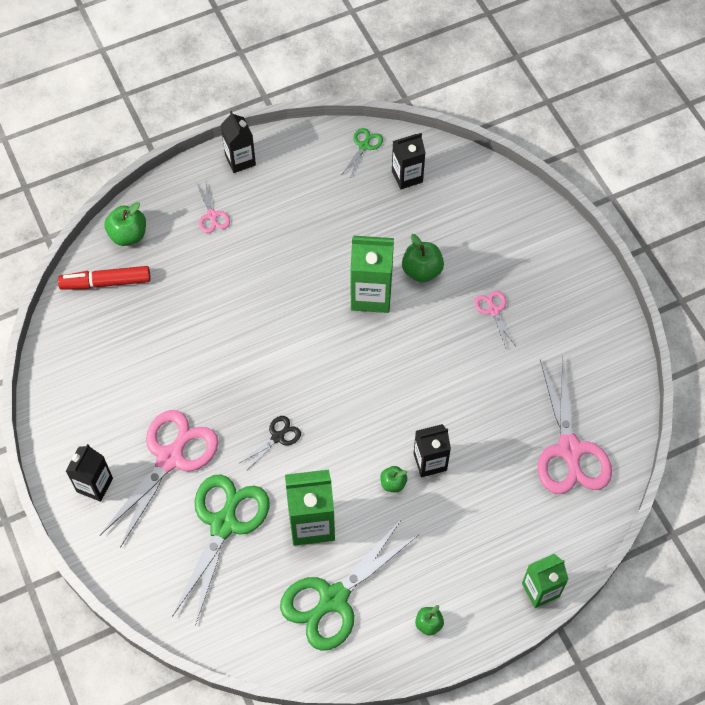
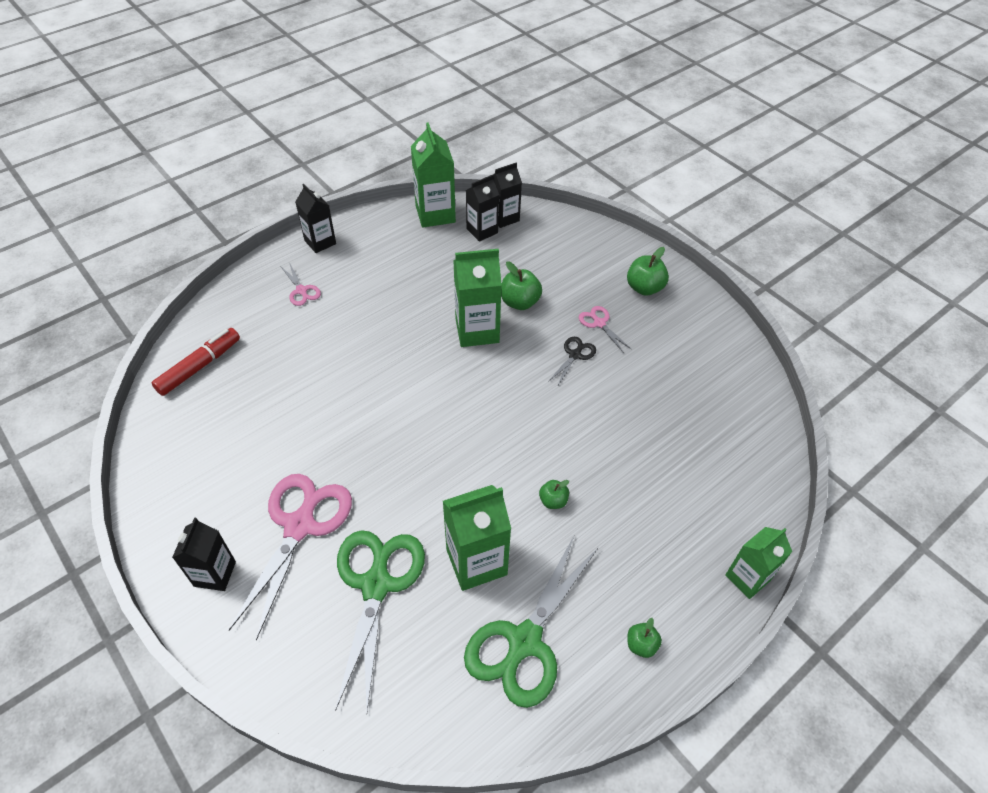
camera: 15 degrees left, 10 degrees down
(106, 282) = (200, 366): red marker -> red marker turned 150 degrees clockwise
(128, 235) = (218, 321): green apple -> green apple (644, 288)
(277, 437) = (416, 480): black scissors -> black scissors (575, 355)
(364, 146) = (435, 214): green scissors -> green carton
(430, 462) = (584, 471): black carton -> black carton (504, 218)
(569, 450) = (720, 431): pink scissors -> none

